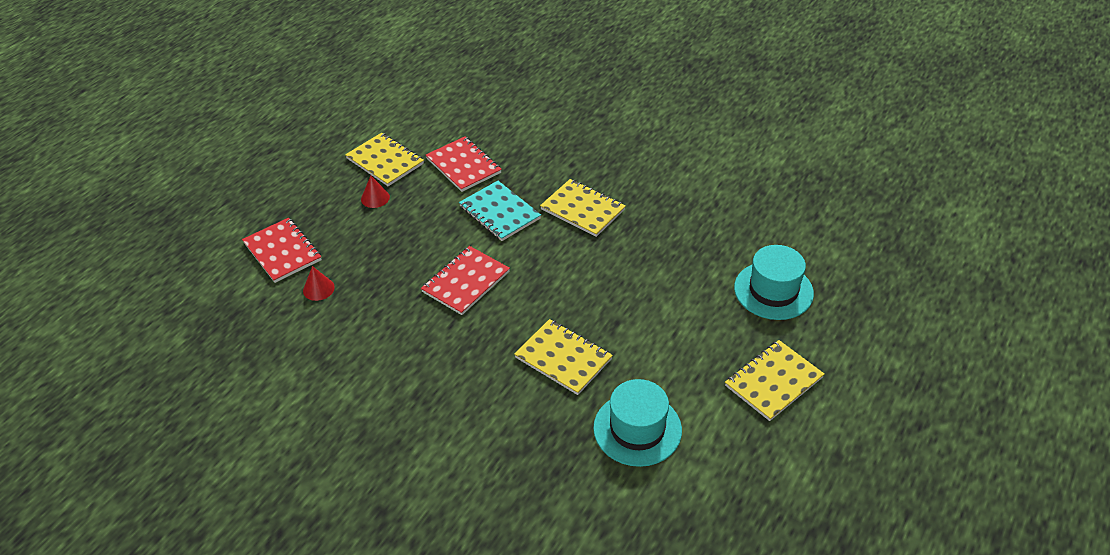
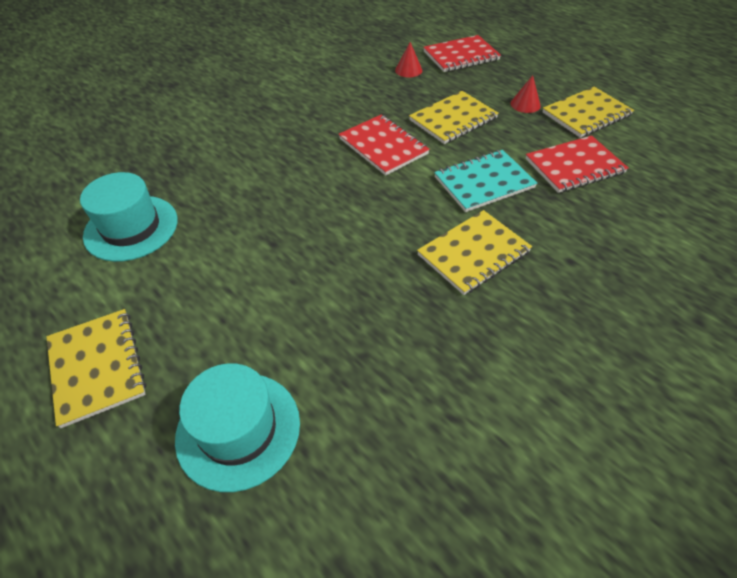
camera: 105 degrees right, 5 degrees up
(563, 358) = (249, 194): yellow notebook -> yellow notebook (453, 119)

